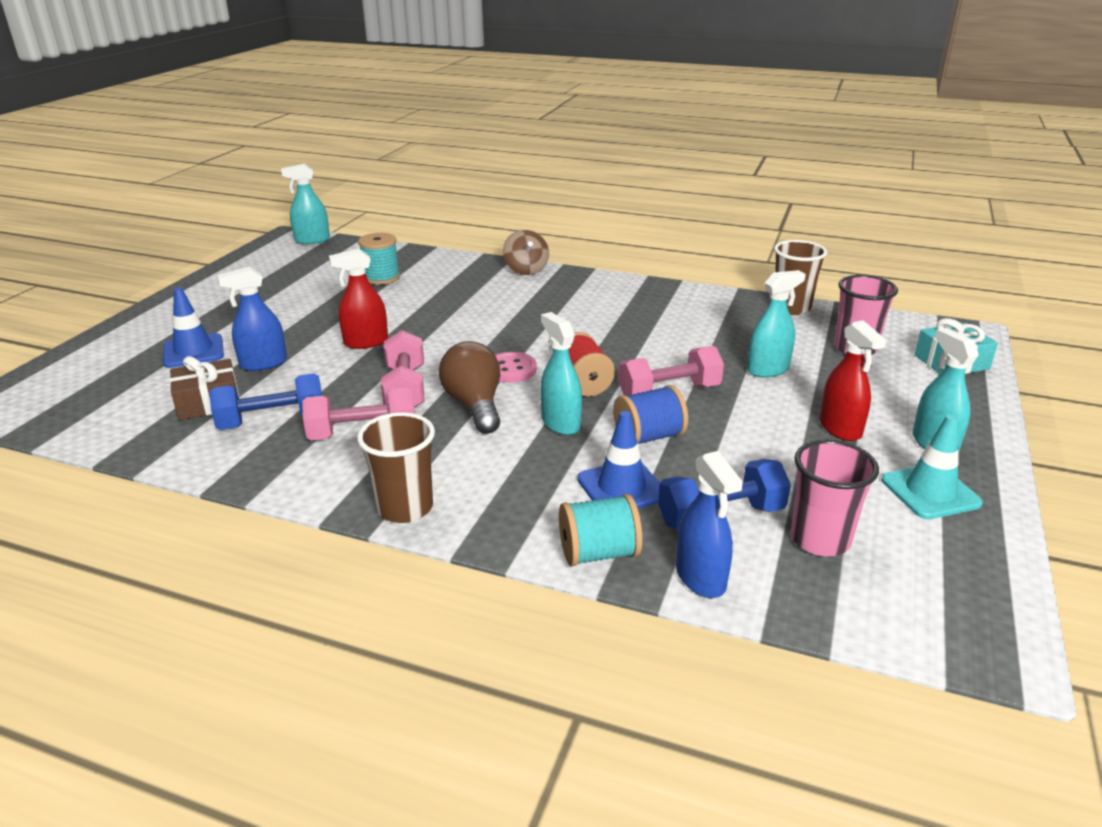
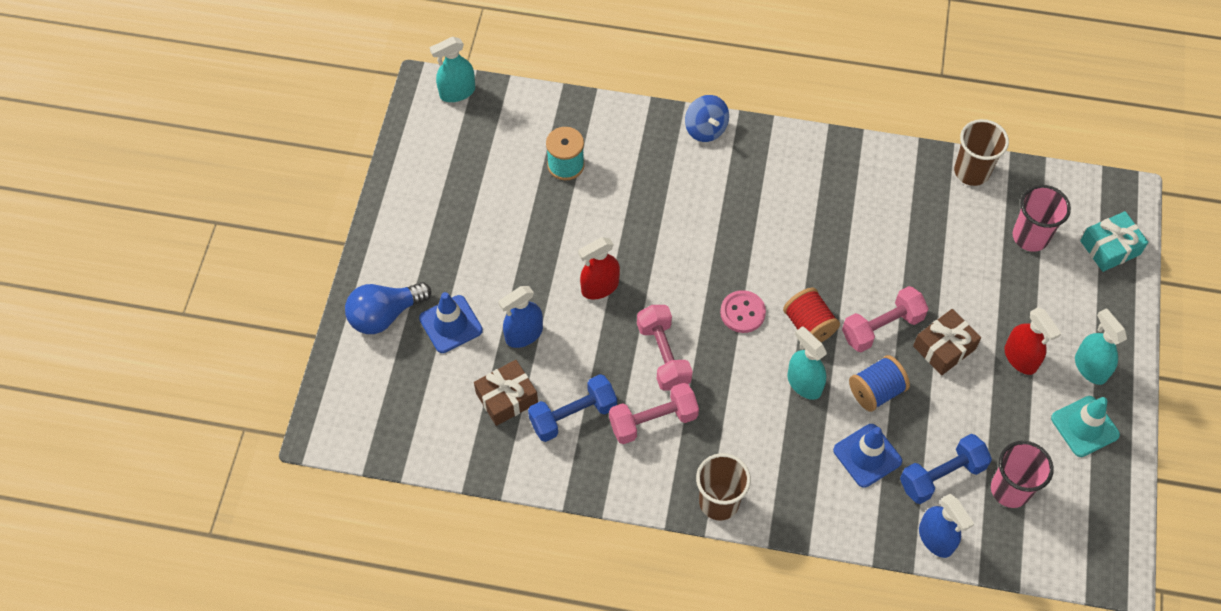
camera: 10 degrees left, 30 degrees up
(133, 341) = (385, 315): none -> blue light bulb
(474, 405) = (728, 370): brown light bulb -> none
(526, 269) = (705, 129): brown spinning top -> blue spinning top
(598, 553) = (865, 526): turquoise spool -> none
(742, 412) = (944, 347): none -> brown gift
(768, 369) = (959, 281): turquoise spray bottle -> none

